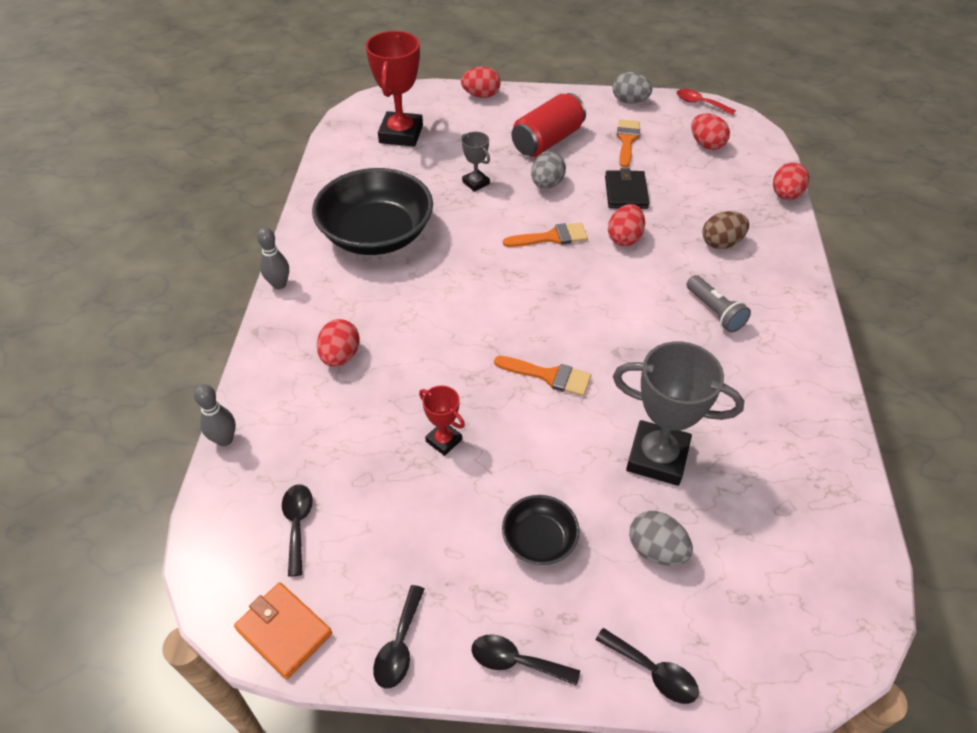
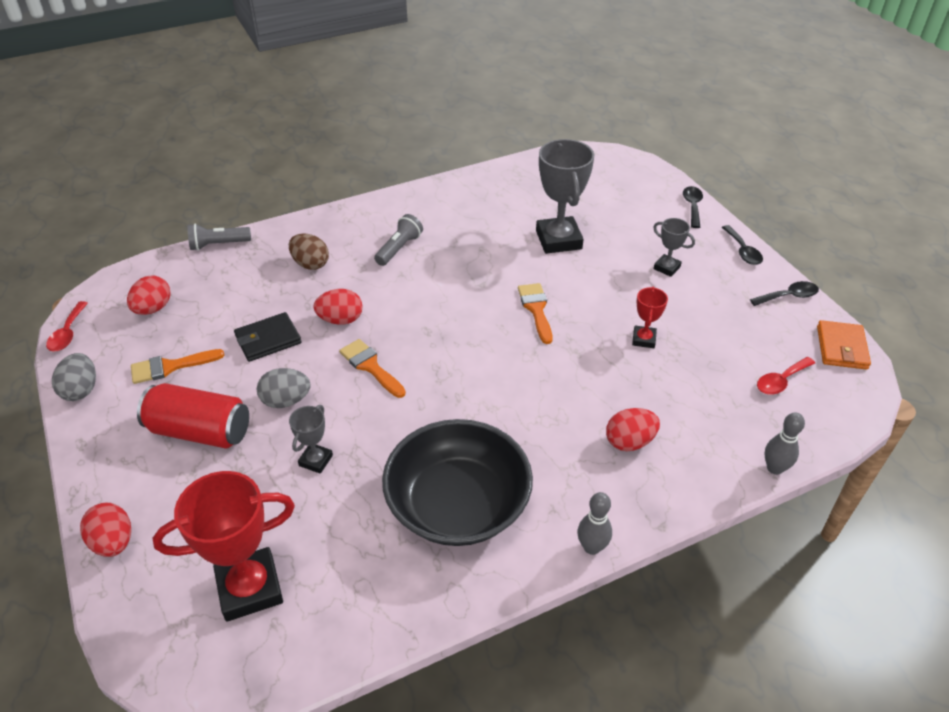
camera: 120 degrees left, 5 degrees down
(298, 524) = (781, 381): black spoon -> red spoon
(539, 540) = (666, 268): black bowl -> grey trophy
(656, 550) = (624, 223): grey egg -> none
(785, 195) = (218, 245): red egg -> grey flashlight

